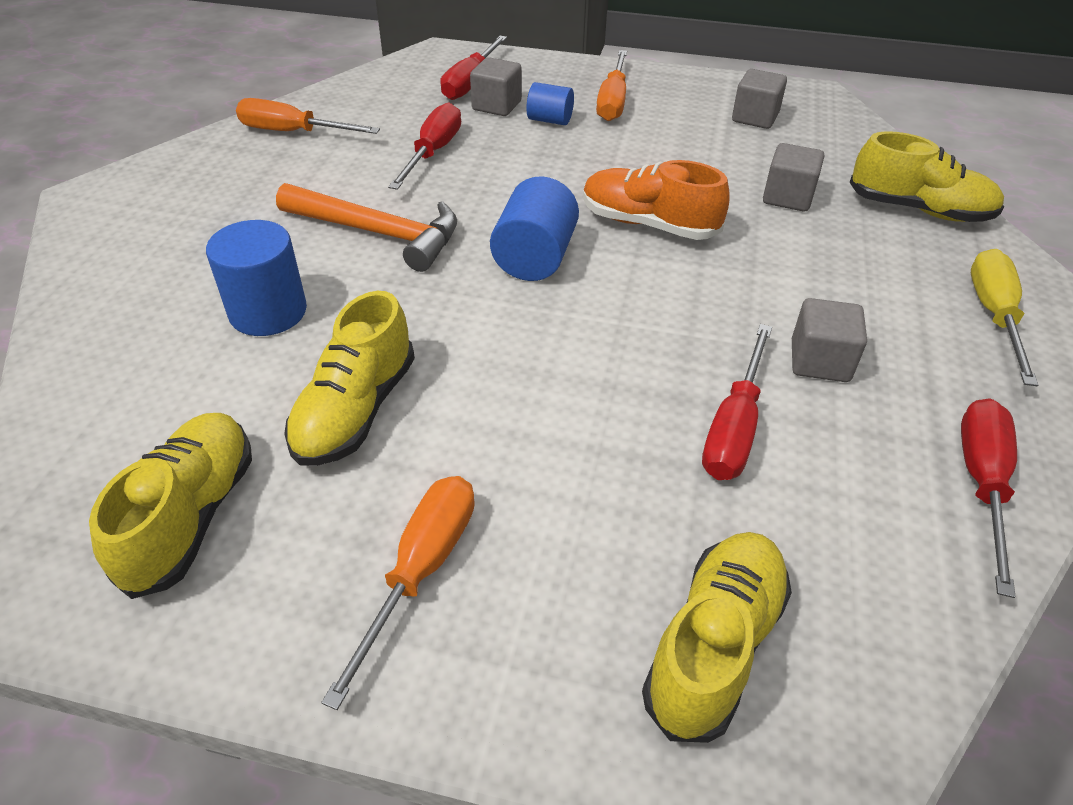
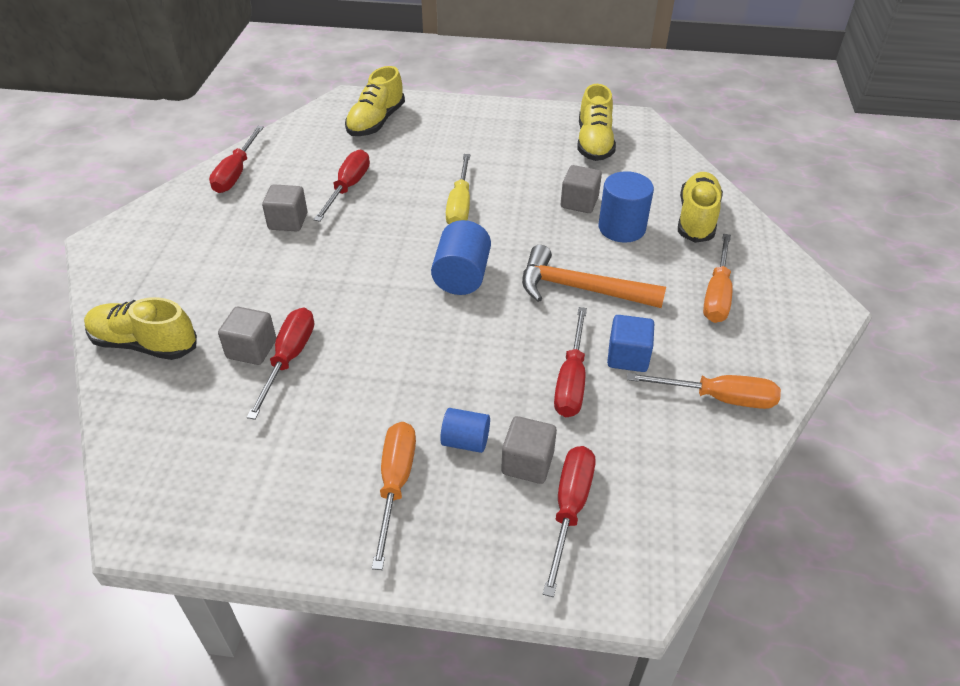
camera: 175 degrees right, 0 degrees up
(355, 410) = (543, 183): yellow shoe -> yellow shoe (696, 219)
(362, 166) = (628, 357): none -> blue cube
(421, 570) = (490, 134): orange screwdriver -> orange screwdriver (717, 294)
(648, 224) = (376, 312): orange shoe -> none
(740, 186) = (289, 359): none -> red screwdriver
(755, 118) = (237, 466): grey cube -> grey cube (579, 202)
(994, 315) = (158, 256): yellow screwdriver -> yellow screwdriver (460, 205)

